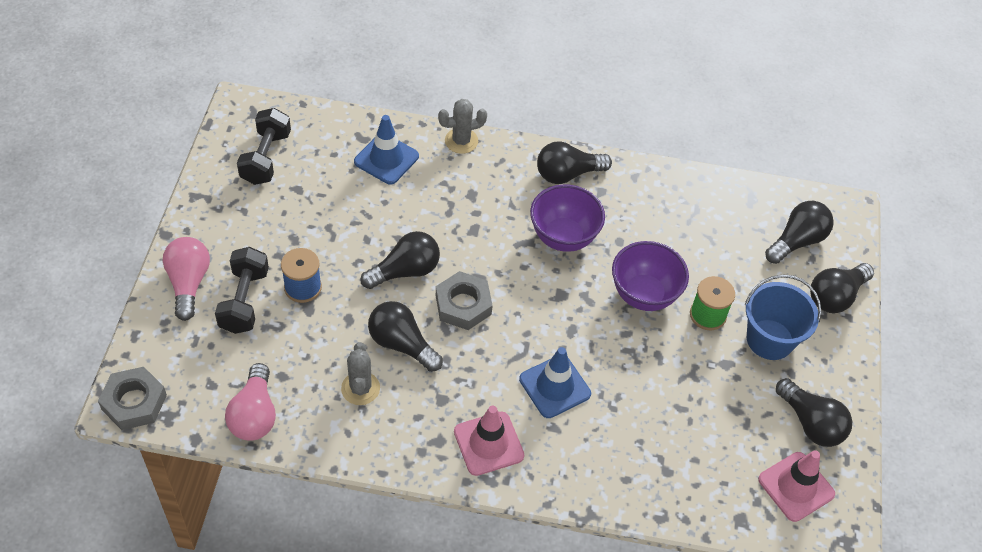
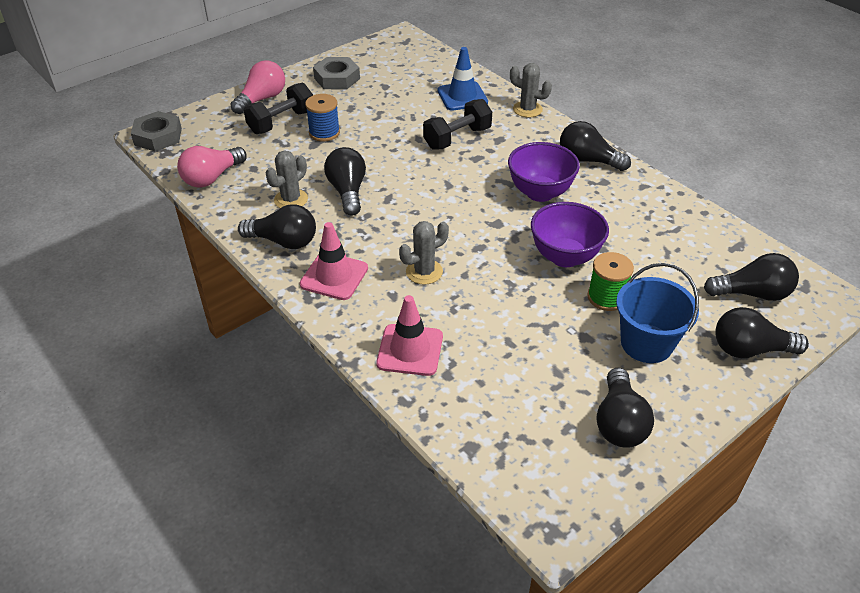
camera: 45 degrees right, 10 degrees down
(266, 158) = (385, 64): black dumbbell -> black dumbbell (457, 138)
(405, 271) = (400, 156): black light bulb -> black light bulb (284, 241)
(463, 305) = (416, 192): grey nut -> grey nut (337, 78)
(555, 386) = (424, 272): blue traffic cone -> grey cactus
(796, 487) = (550, 458): pink traffic cone -> pink traffic cone (410, 350)

